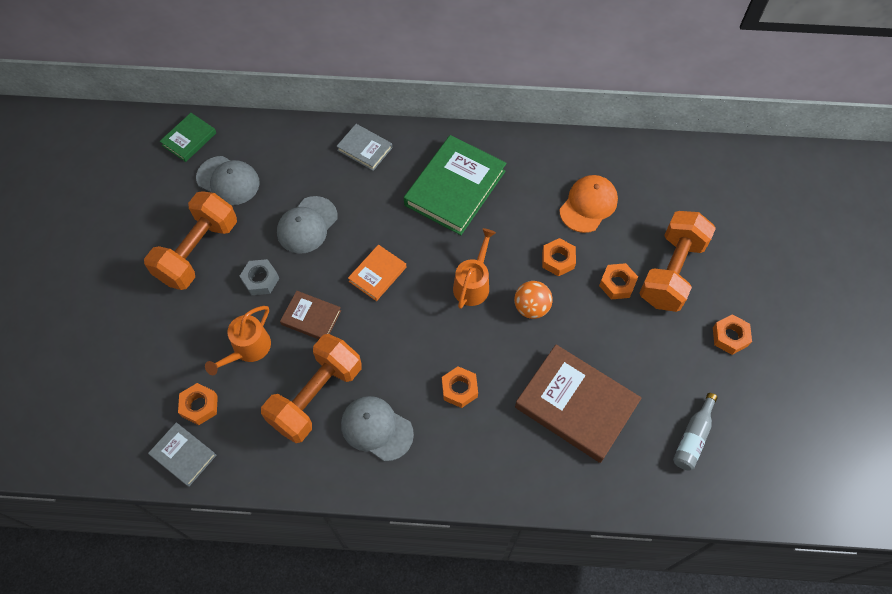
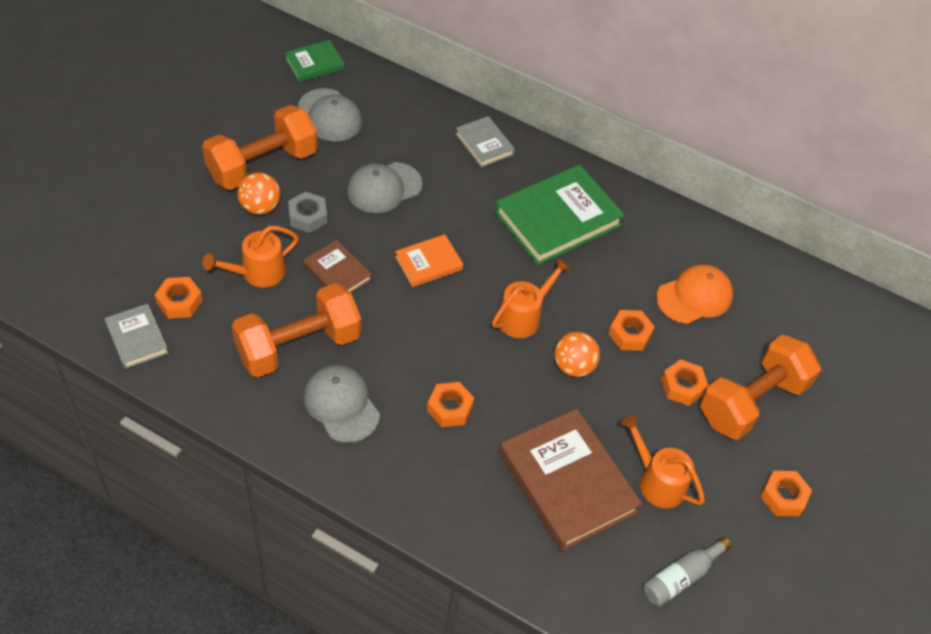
camera: 20 degrees right, 10 degrees down
(217, 290) = (260, 207): none -> orange ball
(638, 370) = (657, 481): none -> orange watering can

